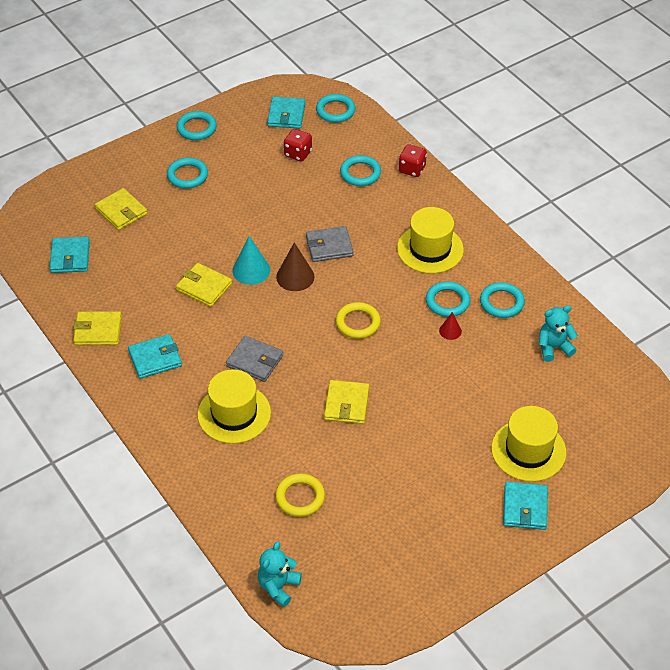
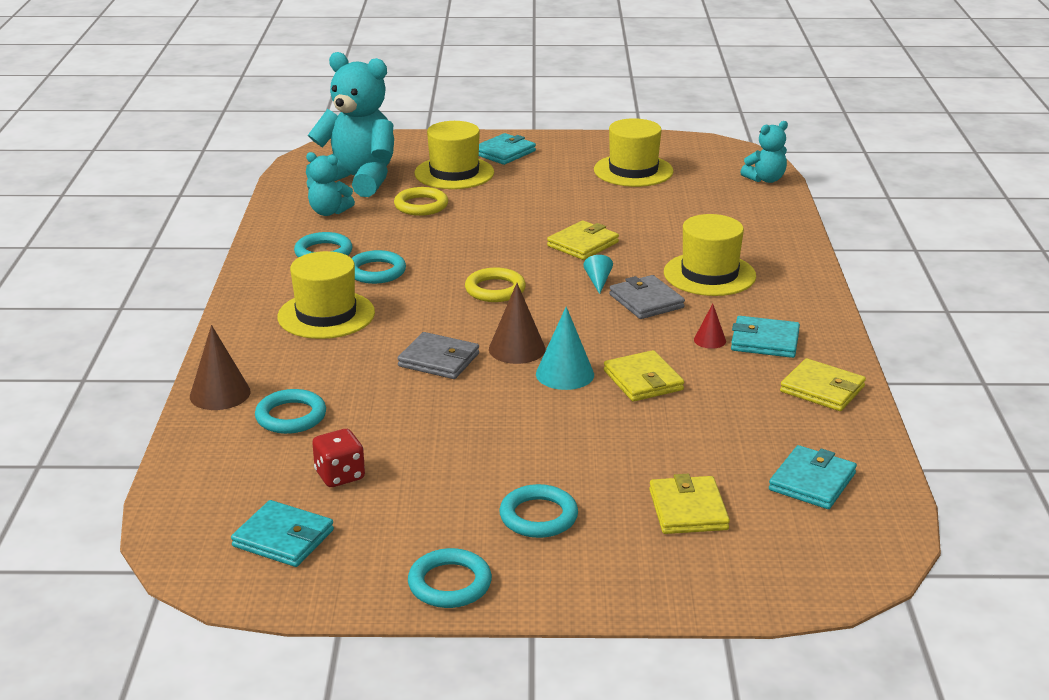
camera: 145 degrees left, 20 degrees down
(286, 115) = (283, 538): turquoise wallet -> turquoise wallet turned 75 degrees clockwise
(300, 497) = (696, 211): yellow ring -> yellow ring (421, 205)
(301, 366) = (598, 281): none -> turquoise cone
(335, 111) = (203, 510): turquoise ring -> none
(396, 538) = (633, 171): none -> yellow hat
(412, 169) = (220, 394): red dice -> brown cone
(450, 331) = (407, 253): red cone -> red cone (710, 340)
(584, 399) = (358, 180): none -> turquoise teddy bear

